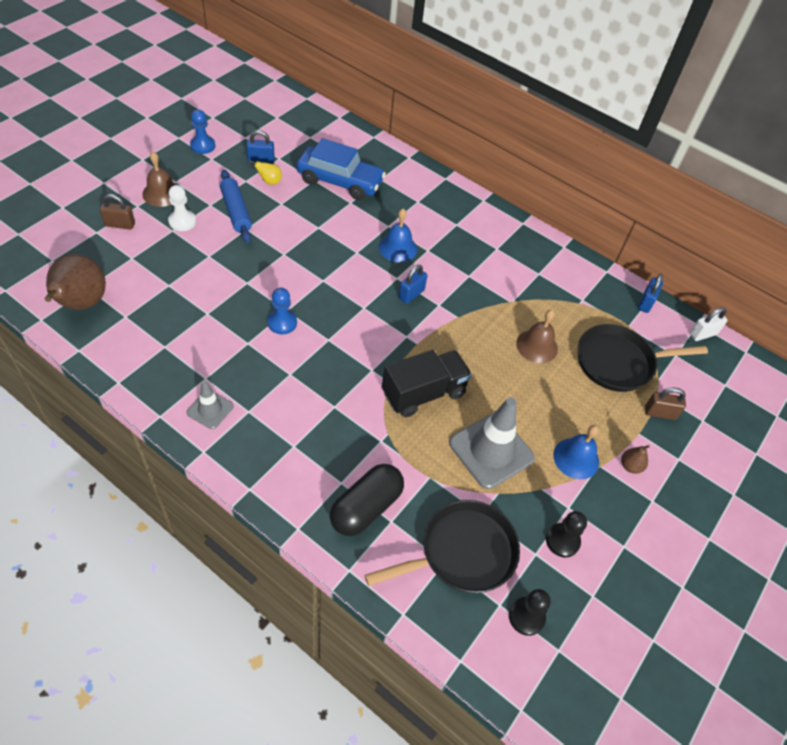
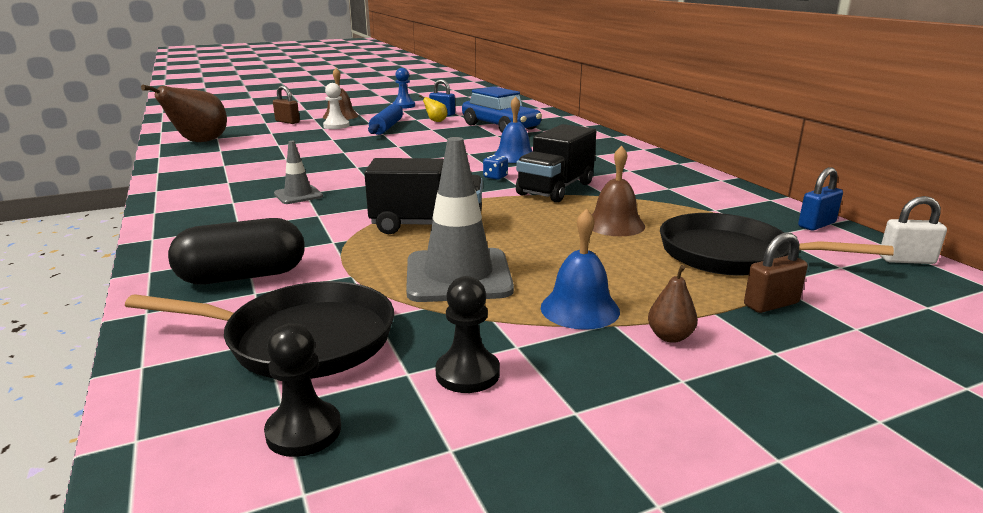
camera: 35 degrees right, 30 degrees down
(210, 409) = (202, 195): grey traffic cone -> grey traffic cone (298, 195)
(282, 322) = (342, 170): blue pawn -> none
(411, 294) = (495, 177): blue padlock -> blue dice
(467, 302) = (555, 189): none -> black truck
(660, 413) = (771, 304): brown padlock -> brown padlock turned 60 degrees counterclockwise

